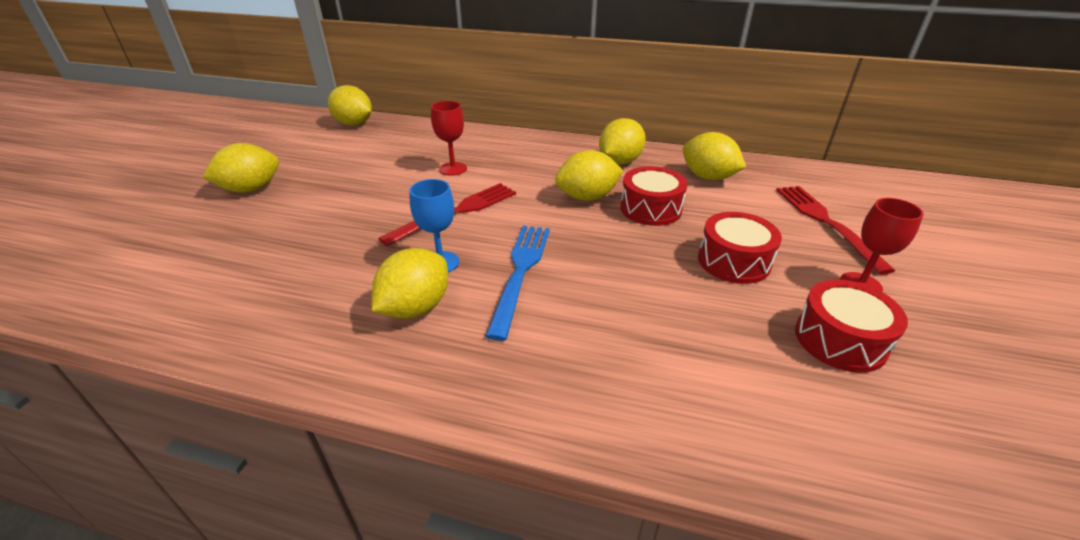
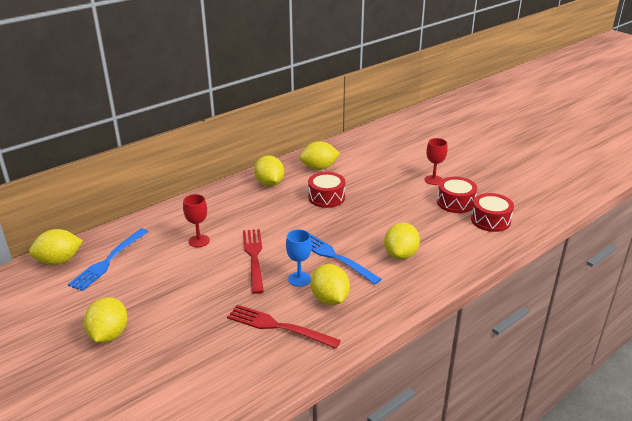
camera: 55 degrees left, 5 degrees down
(372, 142) = (108, 261): none -> blue fork
(587, 197) = (293, 210): yellow lemon -> yellow lemon (400, 255)
(733, 261) = (390, 198): red drum -> red drum (490, 220)
(825, 222) = (389, 162): red fork -> red fork (278, 326)

